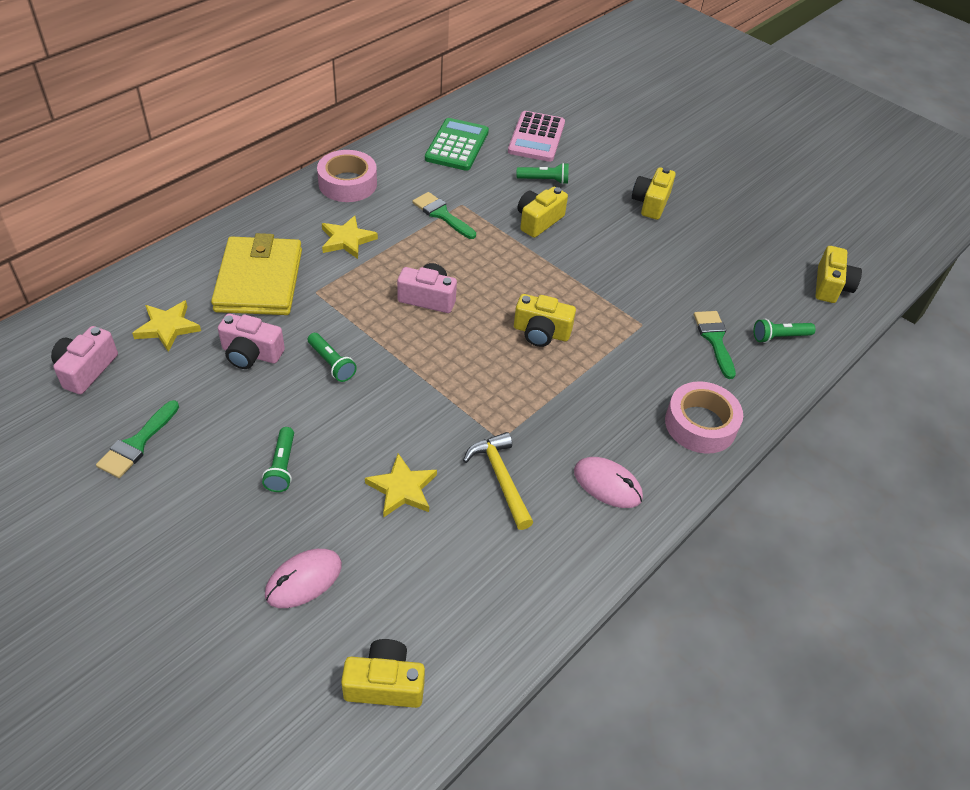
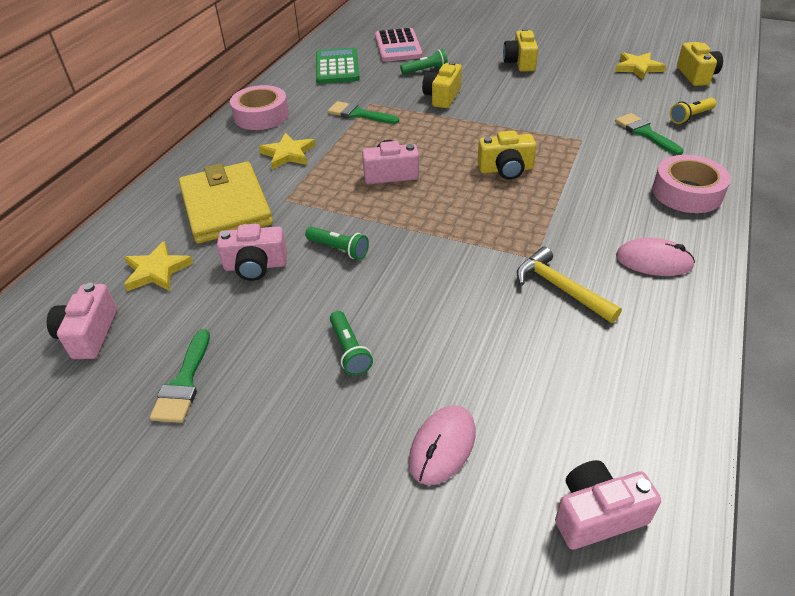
camera: 15 degrees left, 5 degrees down
(385, 684) = (597, 515): yellow camera -> pink camera
(402, 489) = (479, 328): yellow star -> yellow star (638, 68)
(779, 337) = (690, 117): green flashlight -> yellow flashlight

